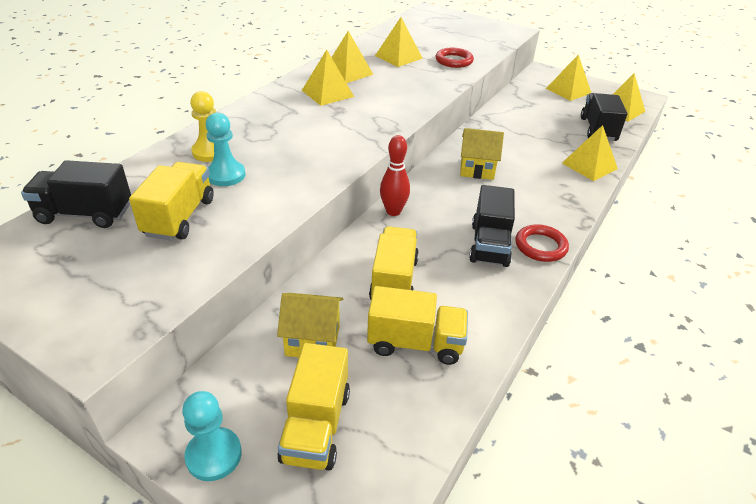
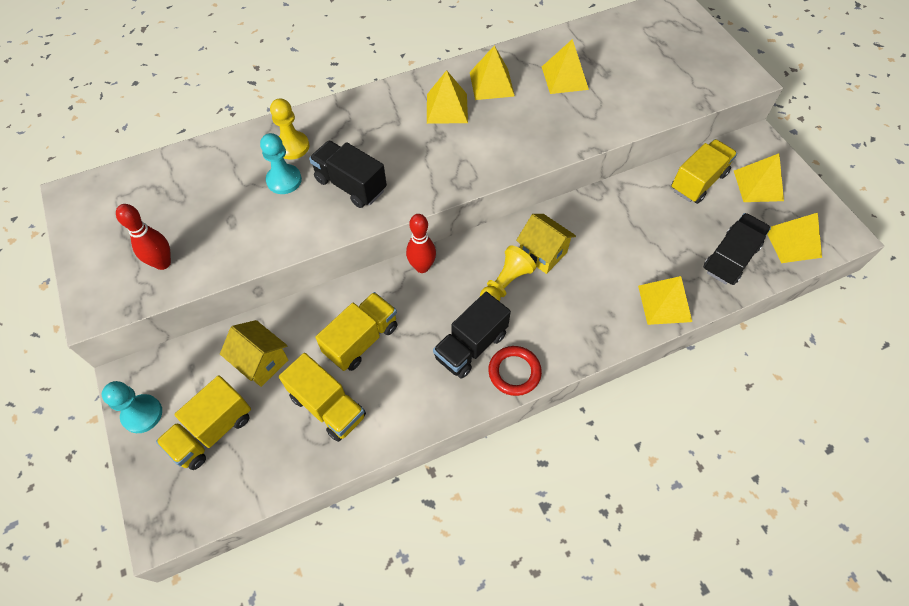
camera: 35 degrees right, 20 degrees up
(85, 214) = (164, 177): black truck -> black truck (350, 185)
(148, 278) = (163, 263): none -> red bowling pin
(179, 217) = (220, 212): yellow truck -> yellow truck (698, 182)
(454, 61) = (620, 106): red ring -> none
(470, 196) = (505, 283): none -> yellow pawn

